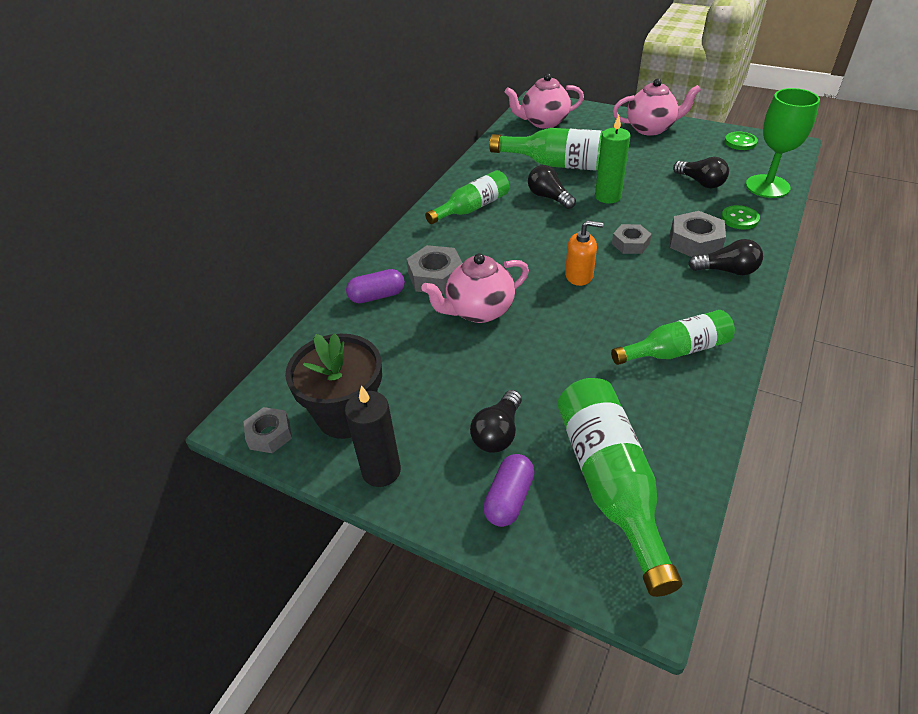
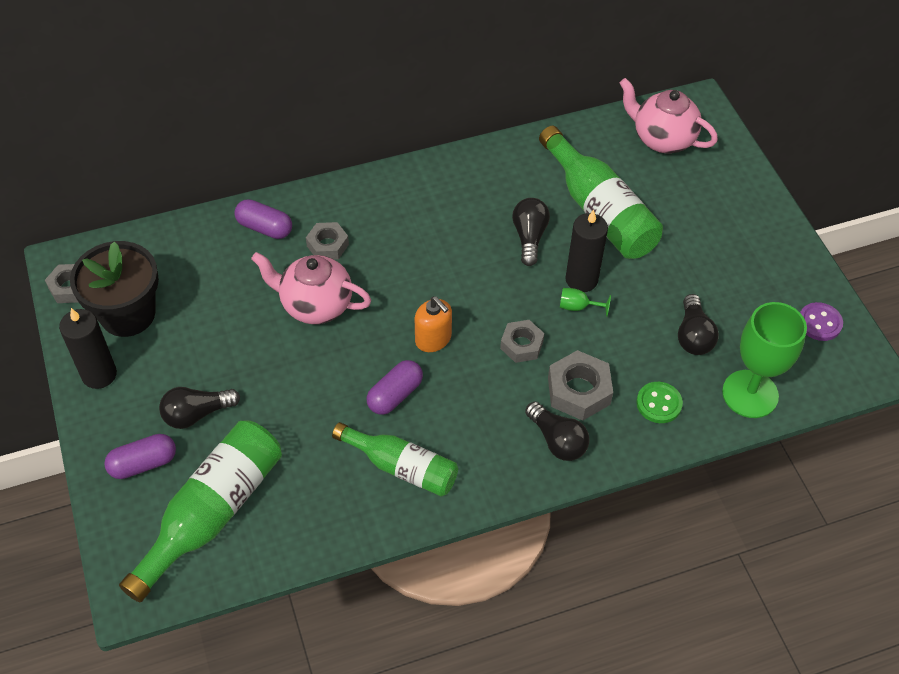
camera: 40 degrees right, 10 degrees up
(436, 276) = (327, 245): grey nut -> grey nut, size x0.67
(472, 208) = (449, 196): green bottle -> none
(606, 318) = (395, 395): none -> purple capsule
(607, 196) = (581, 279): green candle -> black candle
(627, 208) = (578, 307): none -> green goblet
(651, 129) = (757, 232): pink teapot -> none
(740, 142) = (819, 323): green button -> purple button

